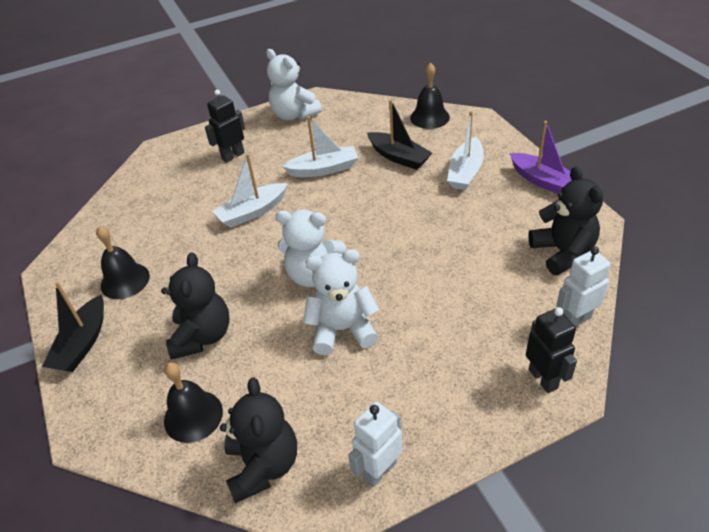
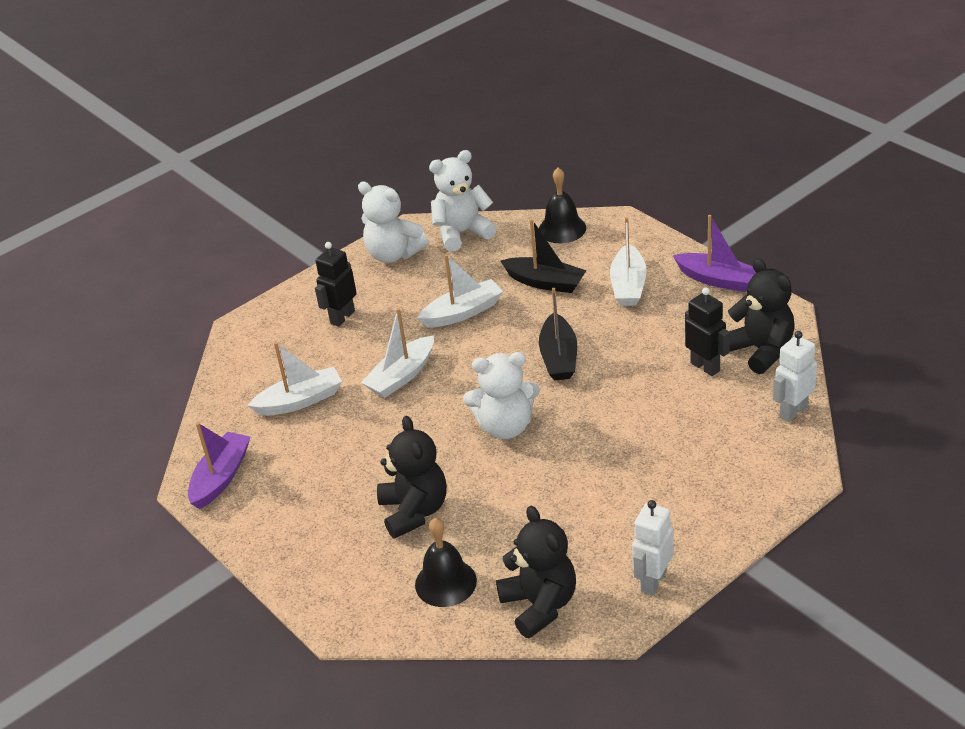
camera: 15 degrees left, 5 degrees down
(74, 267) = (221, 477): none -> purple boat
(82, 343) = (282, 548): black boat -> black boat (559, 357)
(125, 280) = (291, 477): black bell -> none
(167, 216) = (300, 401): none -> white boat
(342, 330) = (562, 472): white teddy bear -> white teddy bear (462, 233)
(543, 378) = (778, 470): black robot -> black robot (705, 367)

